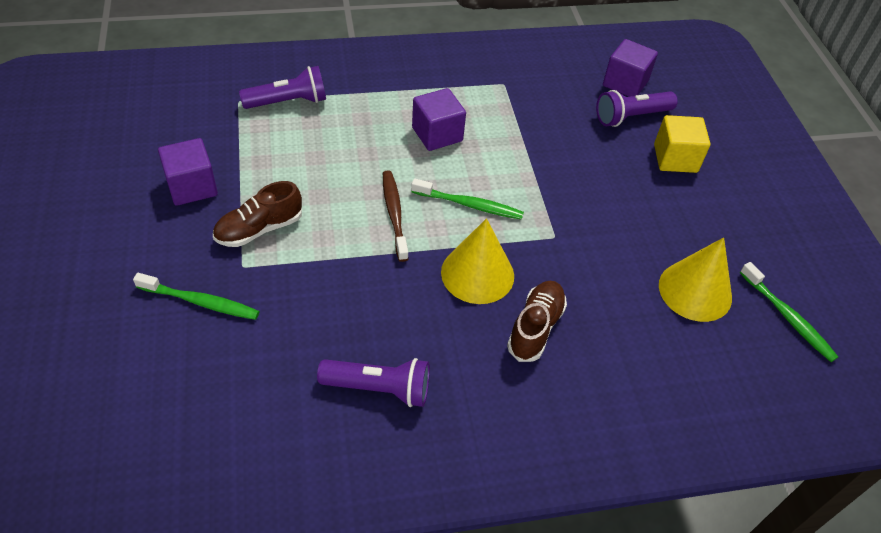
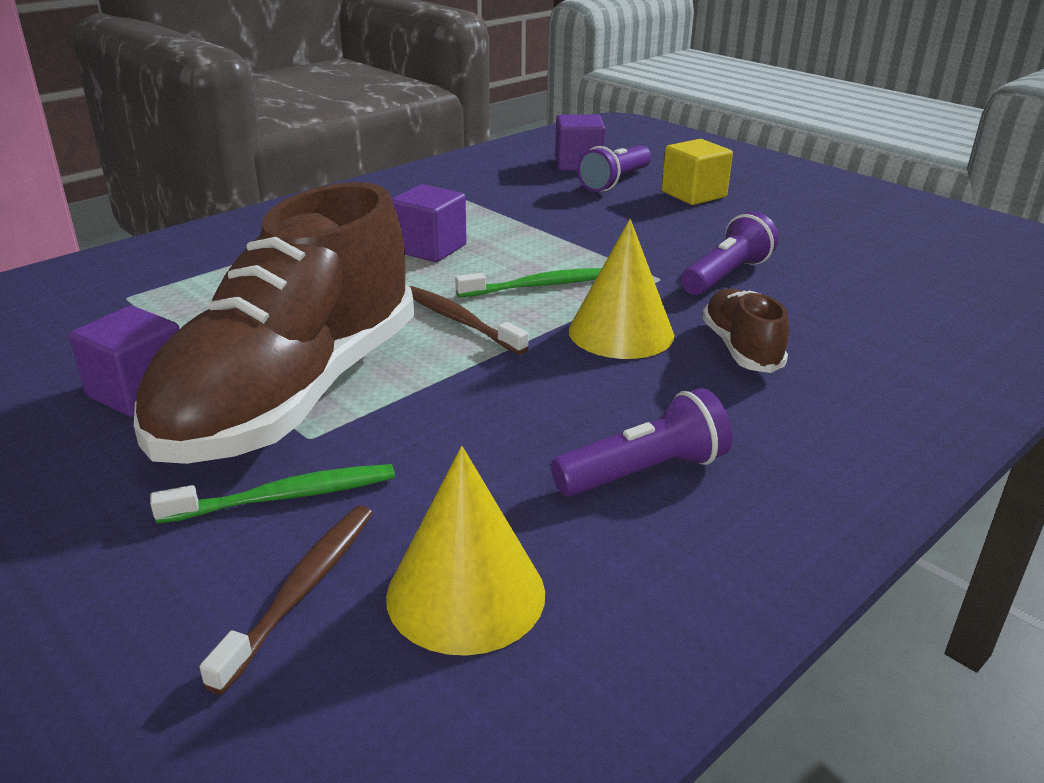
camera: 30 degrees left, 20 degrees down
(163, 365) = (301, 591): none -> brown toothbrush
(259, 229) = (293, 394): brown shoe -> brown shoe, size x2.36
(288, 102) = (202, 278): purple flashlight -> purple flashlight (726, 275)
(695, 291) = (842, 268): yellow cone -> yellow cone (466, 594)
(787, 317) = (940, 256): green toothbrush -> none

